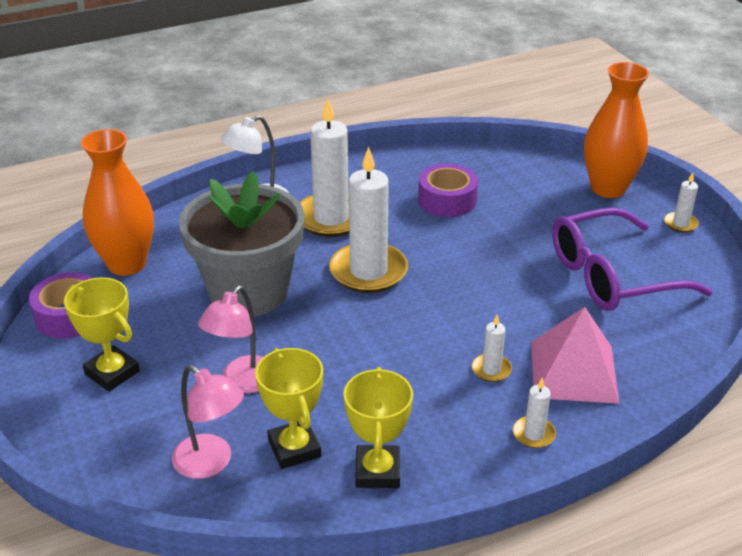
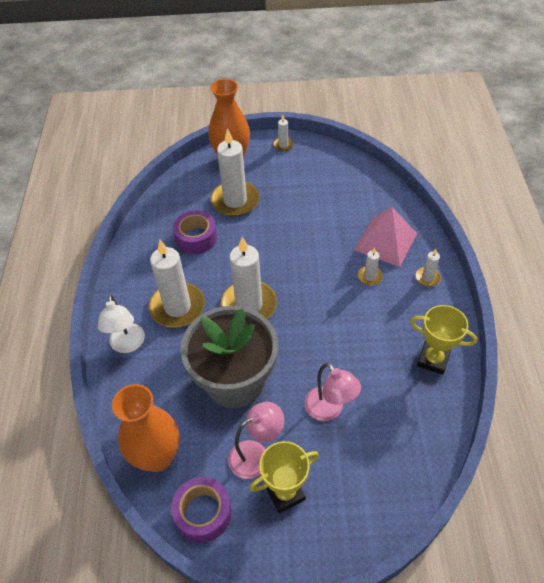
camera: 65 degrees left, 15 degrees up
(211, 463) = (398, 448): pink lamp -> pink lamp (256, 455)
(294, 448) = (400, 397): yellow trophy -> none
(535, 212) = (235, 201): none -> white candle
(612, 276) = (314, 192): purple glasses -> none

